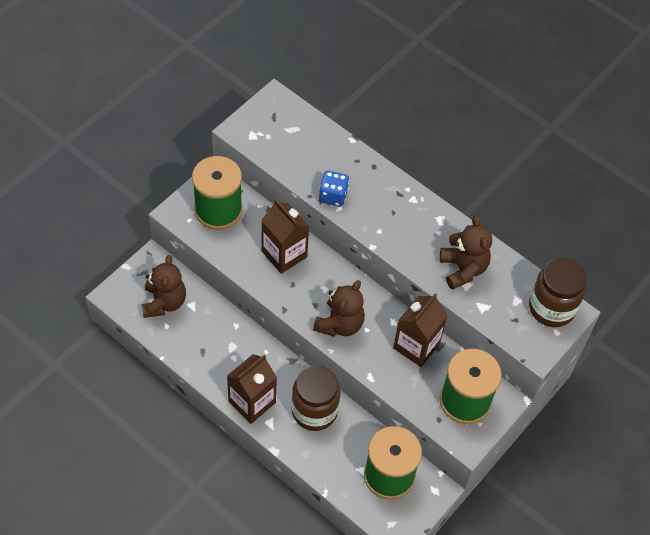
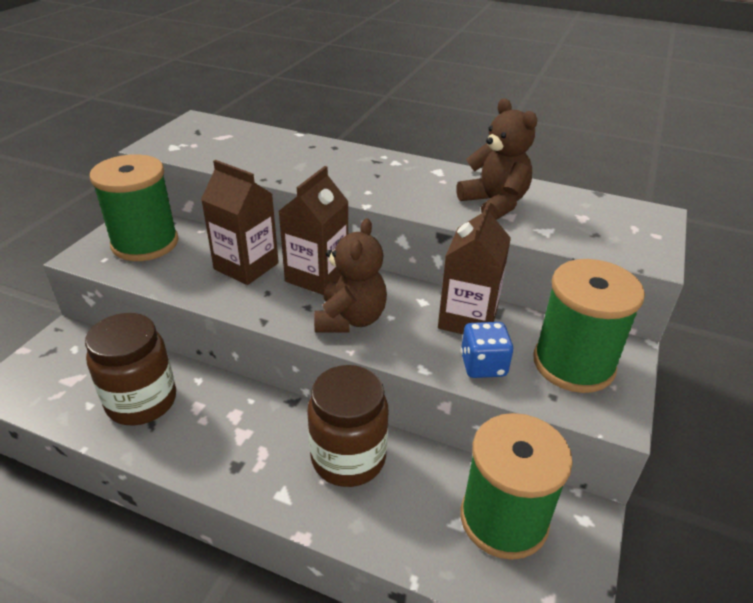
camera: 15 degrees left, 20 degrees down
(164, 302) = (84, 378): brown teddy bear -> none
(252, 402) = (245, 472): brown carton -> brown carton (317, 276)
(333, 196) = (294, 174): blue dice -> blue dice (483, 365)
(551, 308) = (629, 216): brown jar -> brown jar (142, 401)

